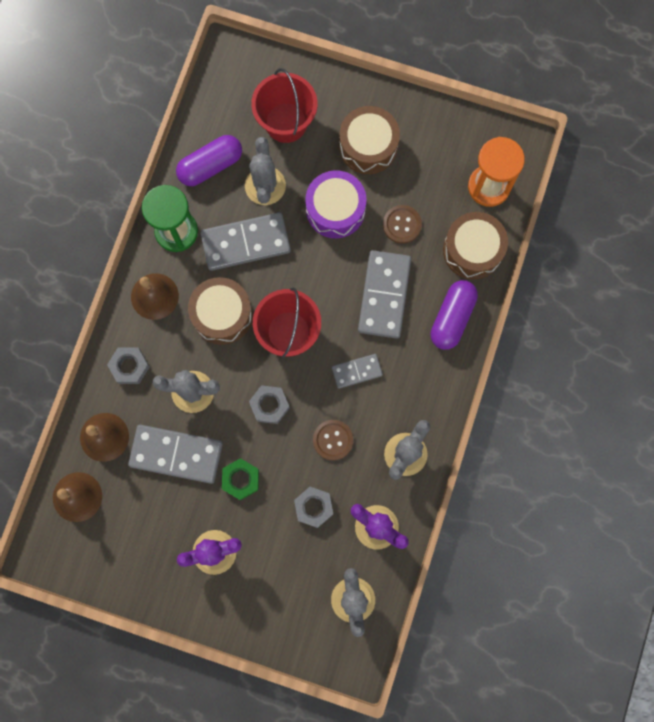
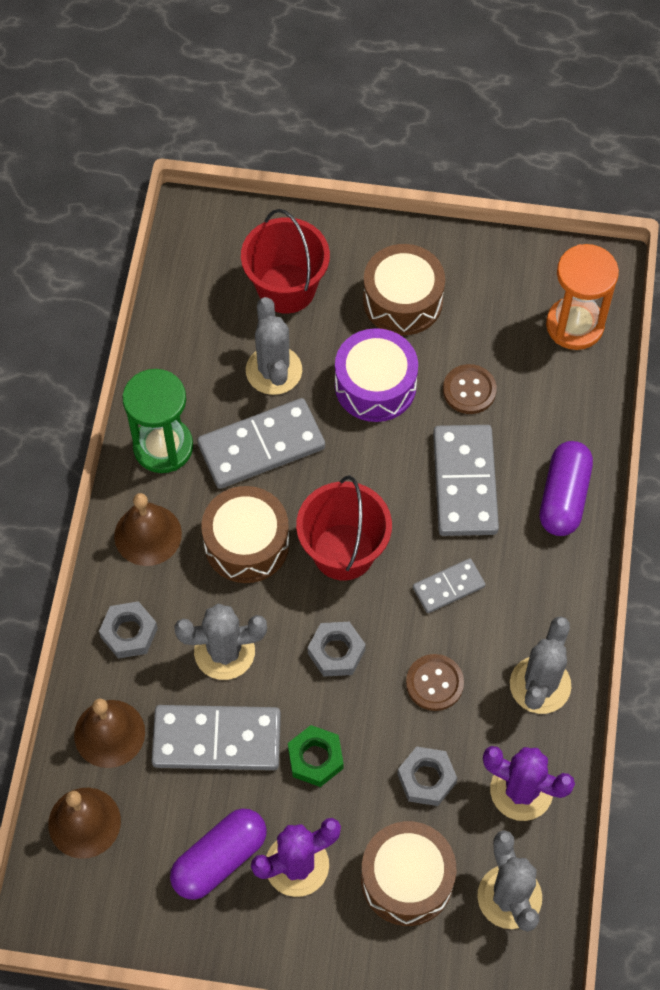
camera: 10 degrees left, 15 degrees down
(210, 166) = (194, 357): purple capsule -> purple capsule (219, 859)
(472, 250) = (571, 407): brown drum -> brown drum (407, 879)

